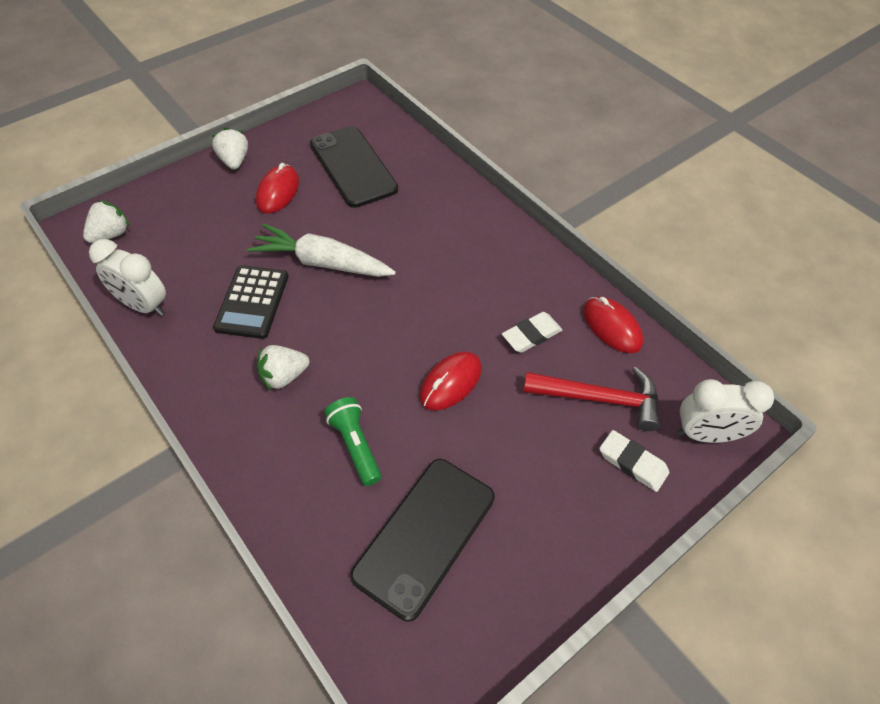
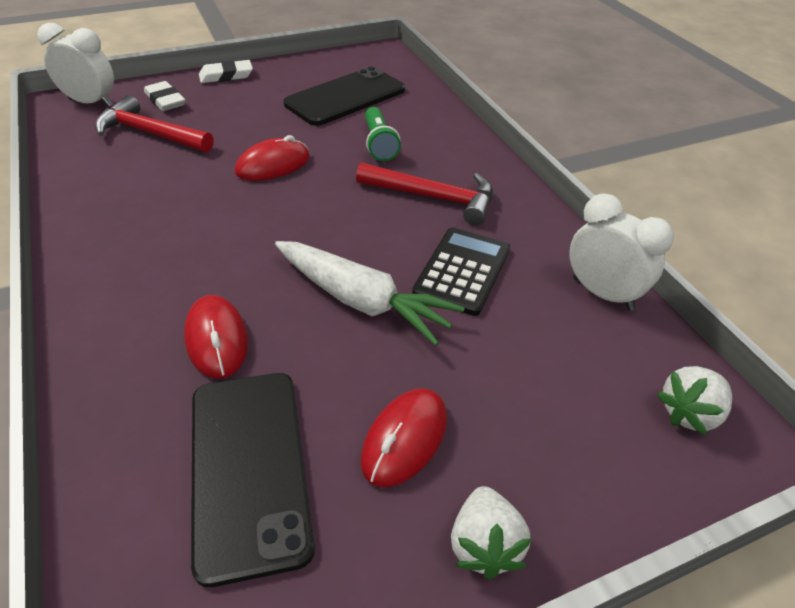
camera: 165 degrees left, 10 degrees down
(284, 376) = (433, 197): white strawberry -> red hammer
(531, 335) = (165, 183): white eraser -> white eraser (226, 76)
(611, 327) = (79, 175): red mouse -> red mouse (217, 339)

